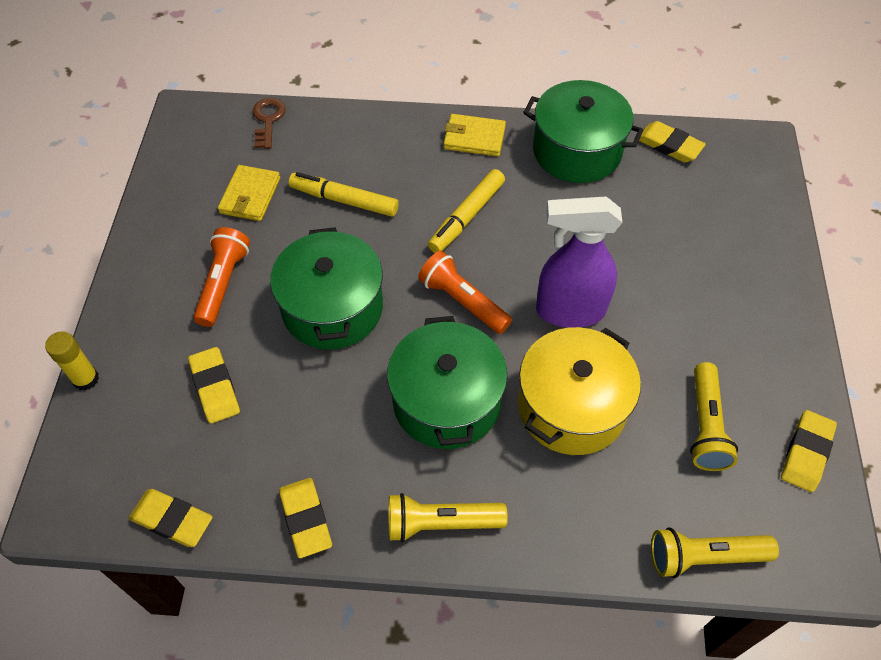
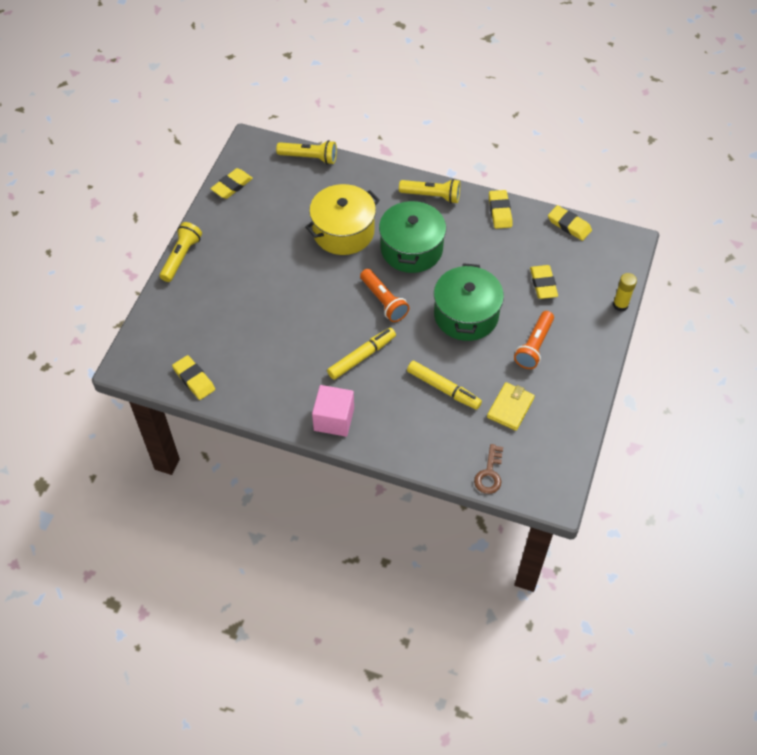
camera: 165 degrees left, 0 degrees up
(474, 138) = (334, 419): yellow wallet -> pink cube
(569, 310) = (321, 281): purple spray bottle -> none
(577, 151) = (263, 390): green pot -> none
(705, 426) = (276, 208): yellow flashlight -> yellow flashlight (181, 257)

